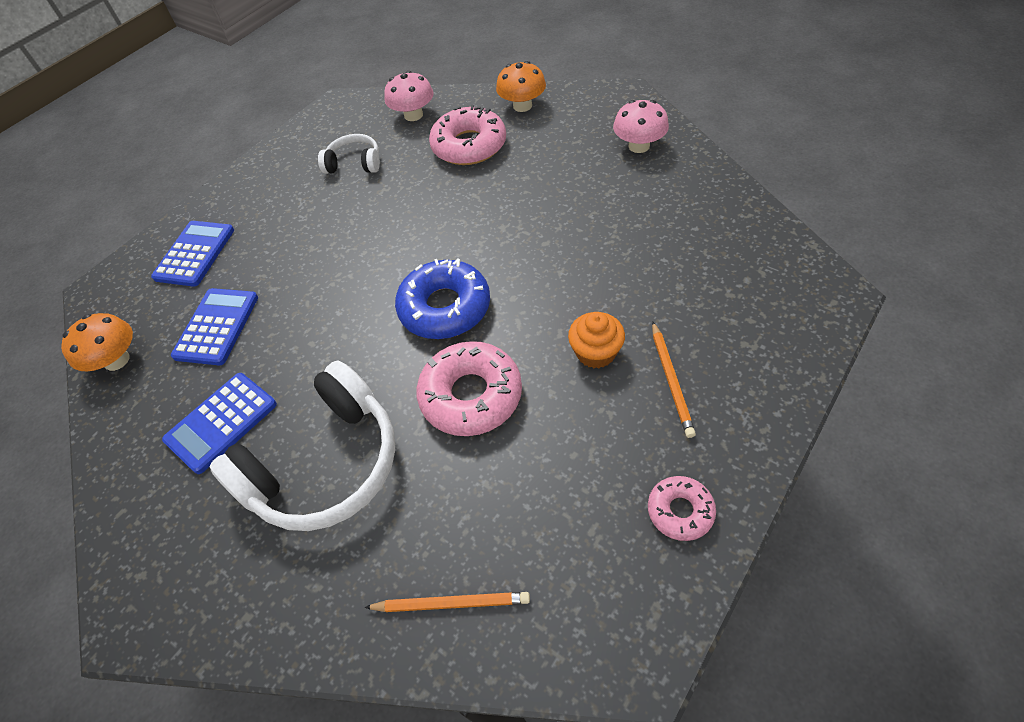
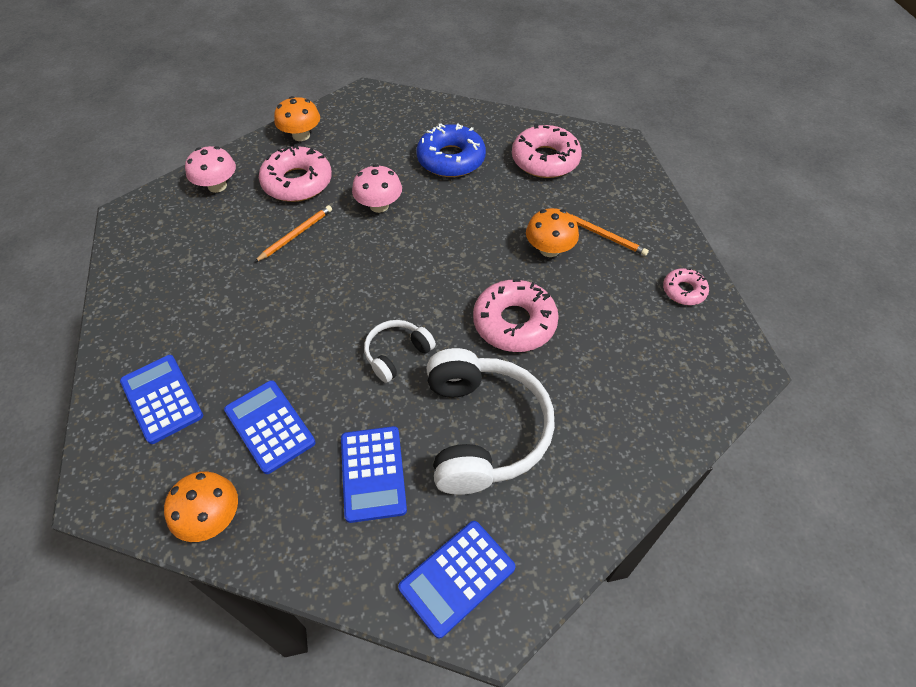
camera: 55 degrees left, 0 degrees up
(161, 559) = (457, 577): none -> blue calculator
(354, 163) = (216, 246): white headphones -> white headphones (397, 354)
(445, 308) = (428, 289): blue donut -> blue donut (451, 159)
(451, 603) = (647, 425): orange pencil -> orange pencil (296, 235)
(596, 352) = (549, 249): orange cupcake -> orange mushroom
(639, 146) = (419, 120): pink mushroom -> pink mushroom (379, 205)
(715, 259) = (545, 160): none -> pink donut

